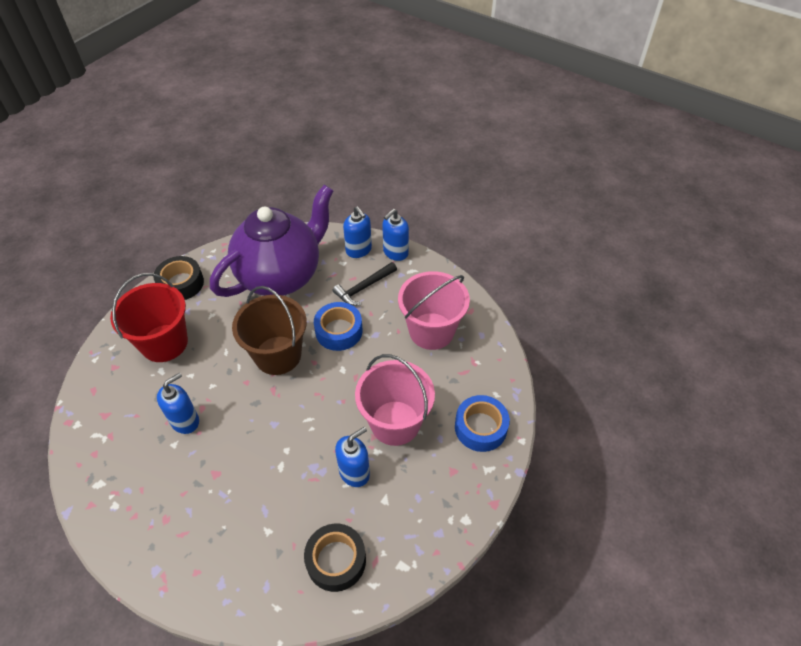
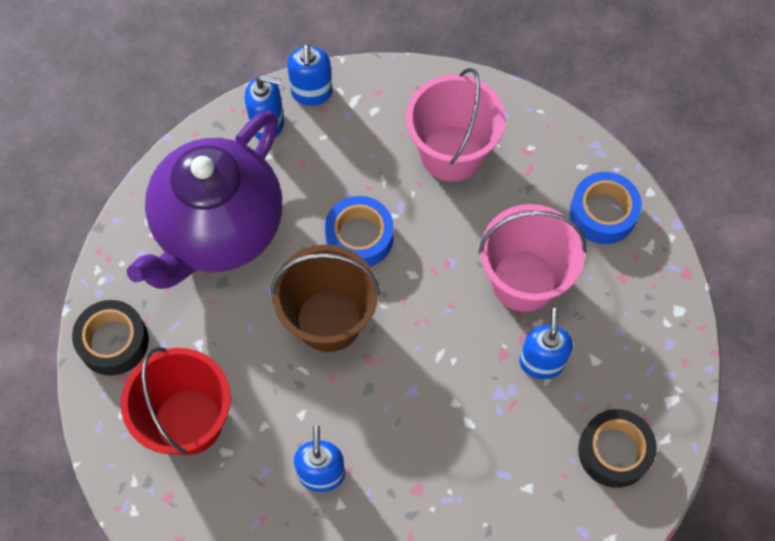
camera: 45 degrees left, 15 degrees up
(281, 276) = (219, 230): purple teapot -> purple teapot turned 150 degrees counterclockwise
(364, 288) = (327, 165): black hammer -> none

